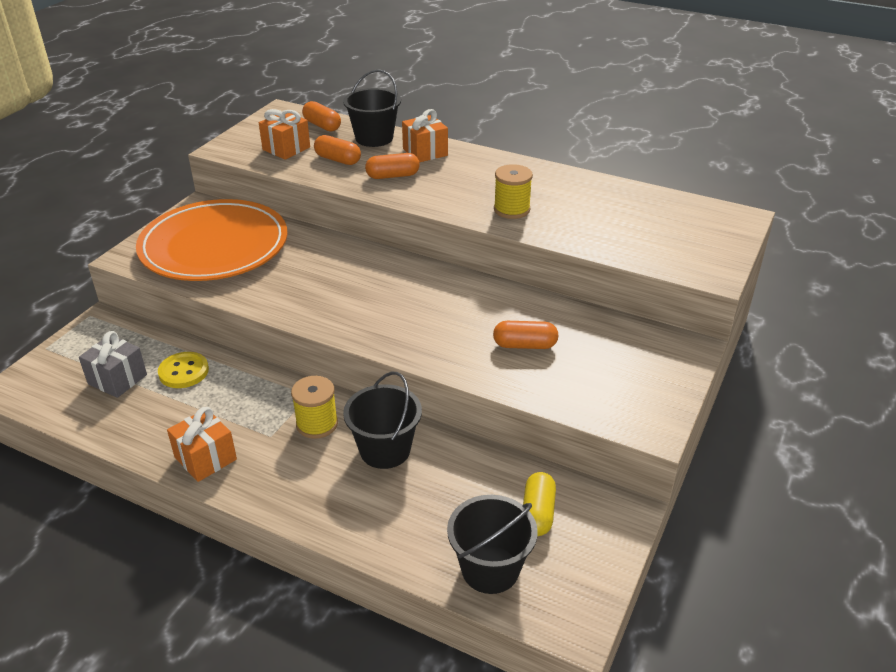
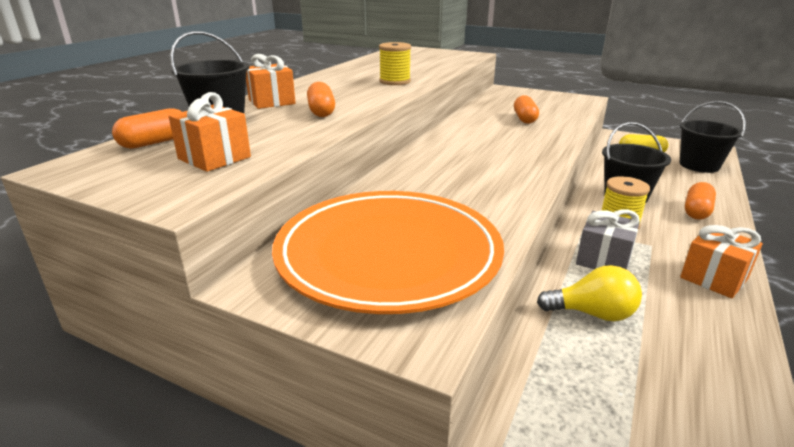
camera: 90 degrees left, 10 degrees down
(117, 379) = (643, 375): grey gift -> grey gift (603, 259)
(184, 372) = (592, 313): yellow button -> yellow light bulb
(338, 160) = (268, 132): orange capsule -> orange capsule (696, 211)

